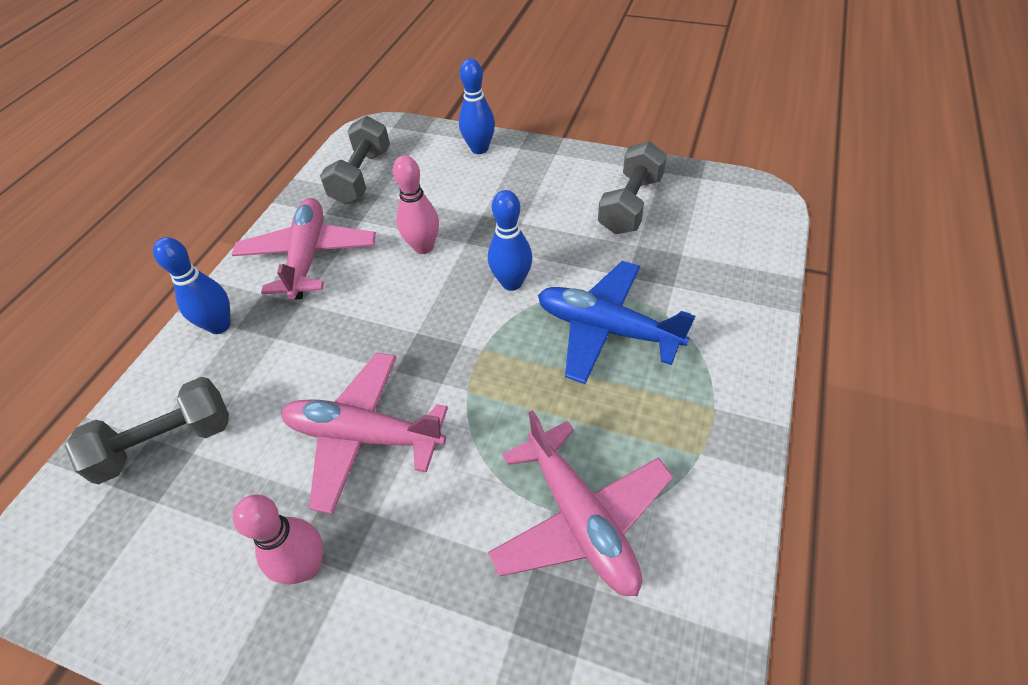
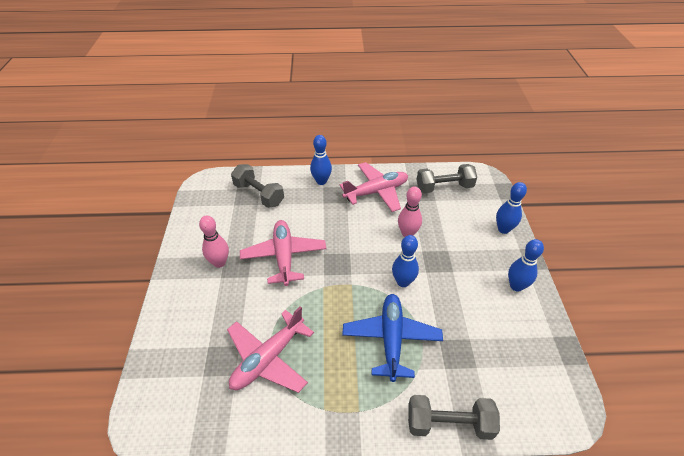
camera: 65 degrees right, 5 degrees down
(576, 173) = (516, 286): none -> blue bowling pin
(630, 205) = (505, 325): grey dumbbell -> grey dumbbell (449, 423)

